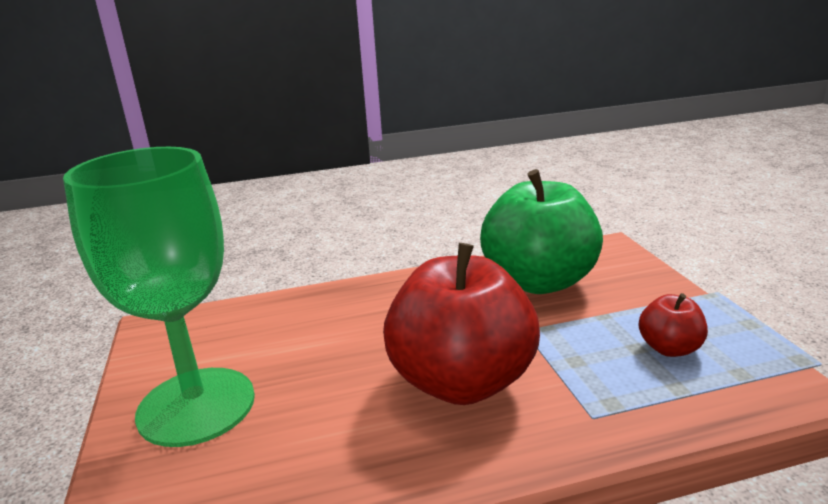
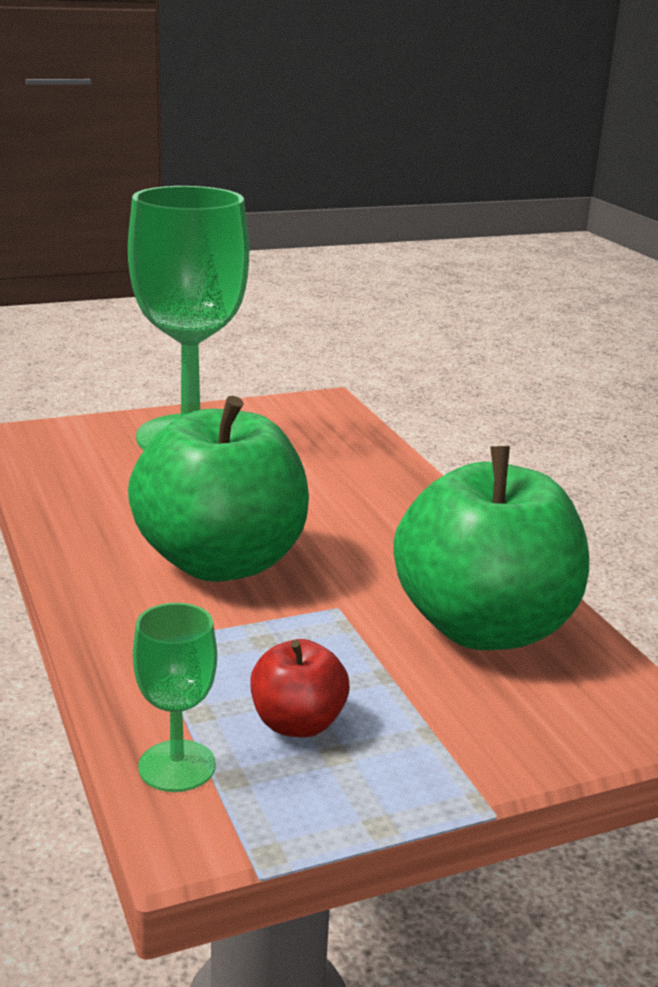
camera: 80 degrees right, 0 degrees up
(461, 382) = (221, 562): red apple -> green apple
(742, 396) = (177, 766): none -> green goblet

